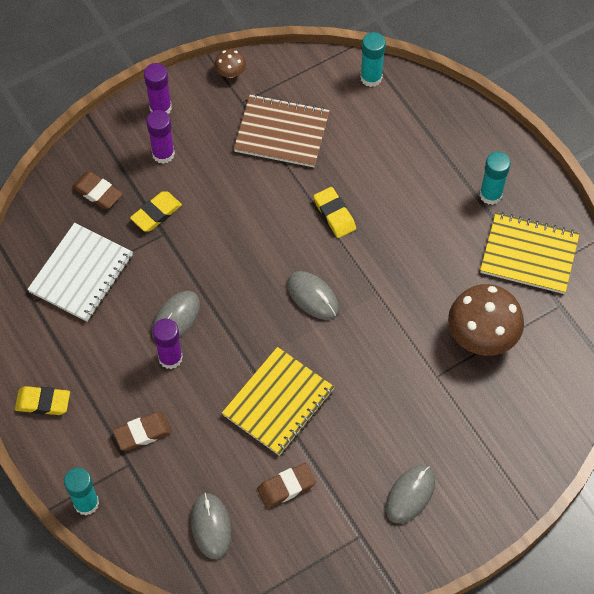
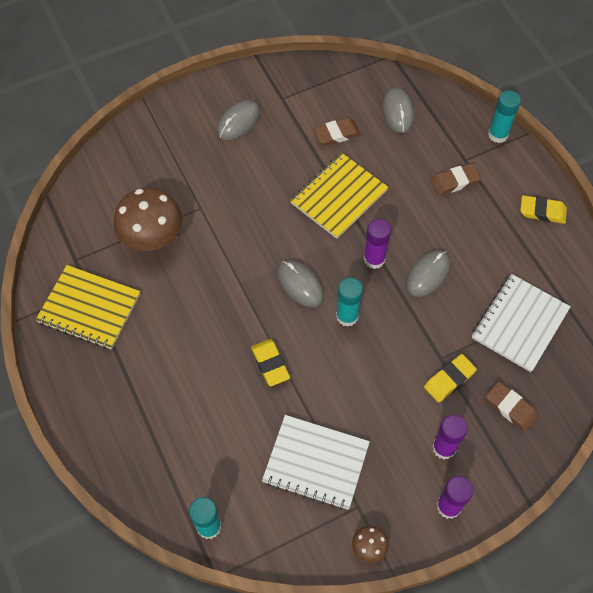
camera: 175 degrees left, 0 degrees up
(170, 358) = (432, 240): purple glue stick -> purple glue stick (374, 259)
(281, 133) = (316, 463): brown notebook -> white notebook
(490, 195) = (110, 372): turquoise glue stick -> turquoise glue stick (347, 316)

